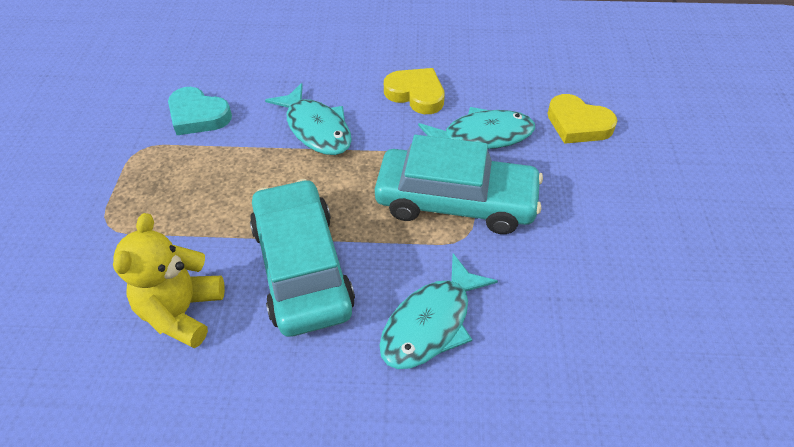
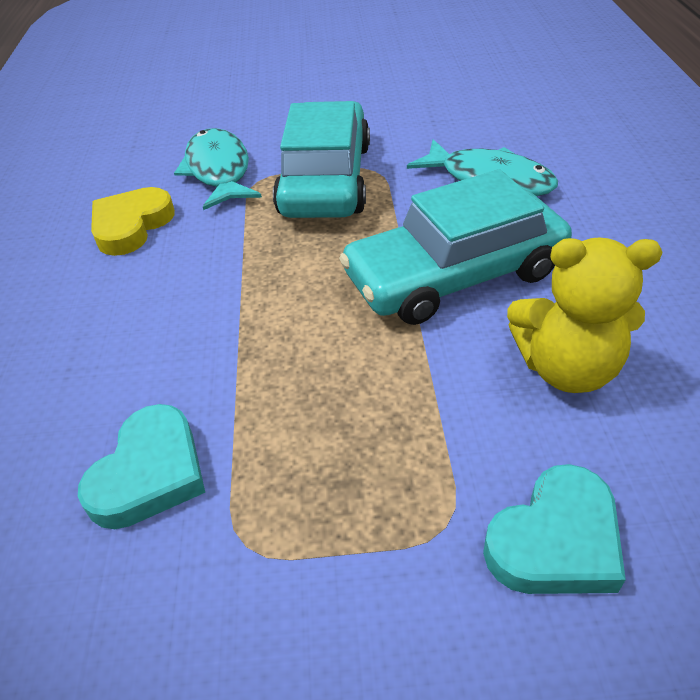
camera: 95 degrees left, 5 degrees down
(73, 269) = (555, 540): none -> turquoise heart
(316, 129) = (197, 308): turquoise fish -> none
(578, 124) = (201, 117): yellow heart -> none

